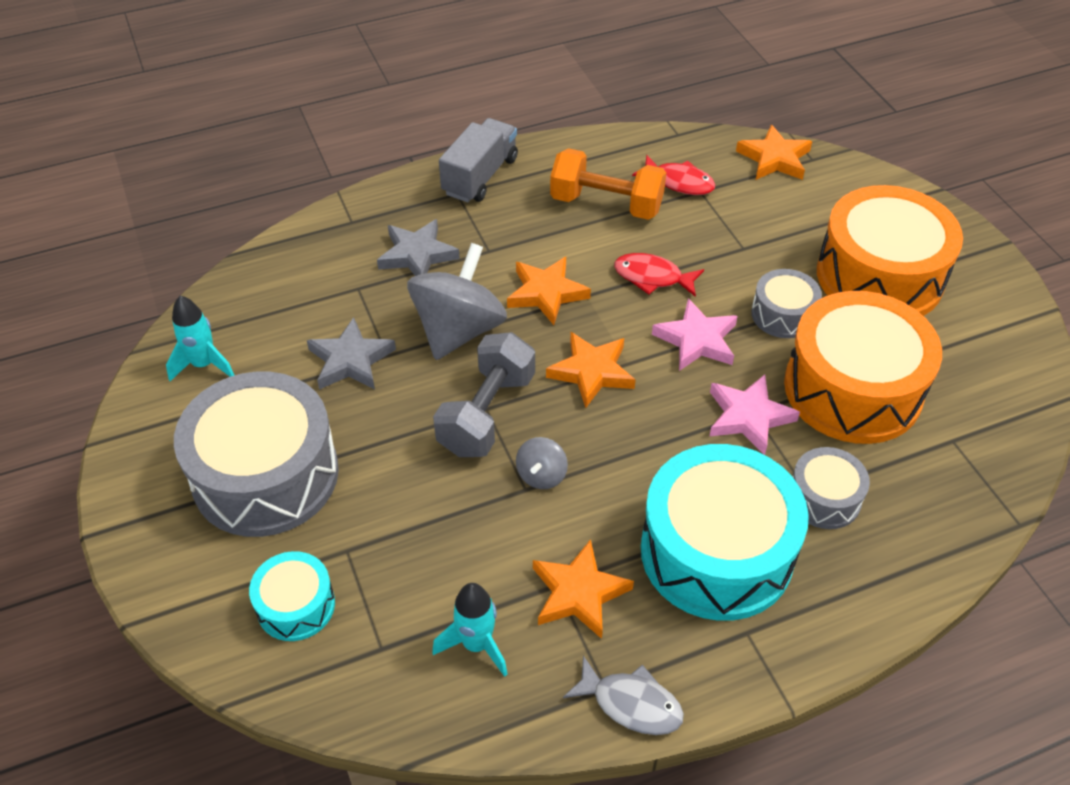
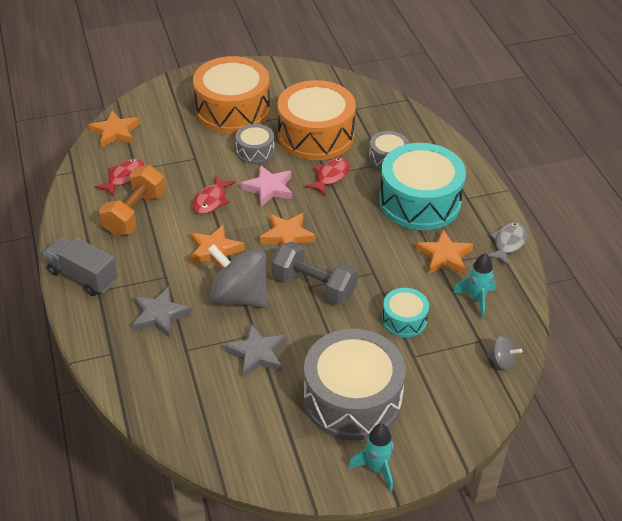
camera: 85 degrees left, 5 degrees down
(204, 365) = (246, 441): turquoise rocket -> turquoise rocket (376, 469)
(296, 605) = (452, 380): turquoise drum -> turquoise drum (404, 320)
(541, 475) = (364, 265): grey spinning top -> grey spinning top (502, 361)
(748, 417) = (330, 176): pink star -> red fish

